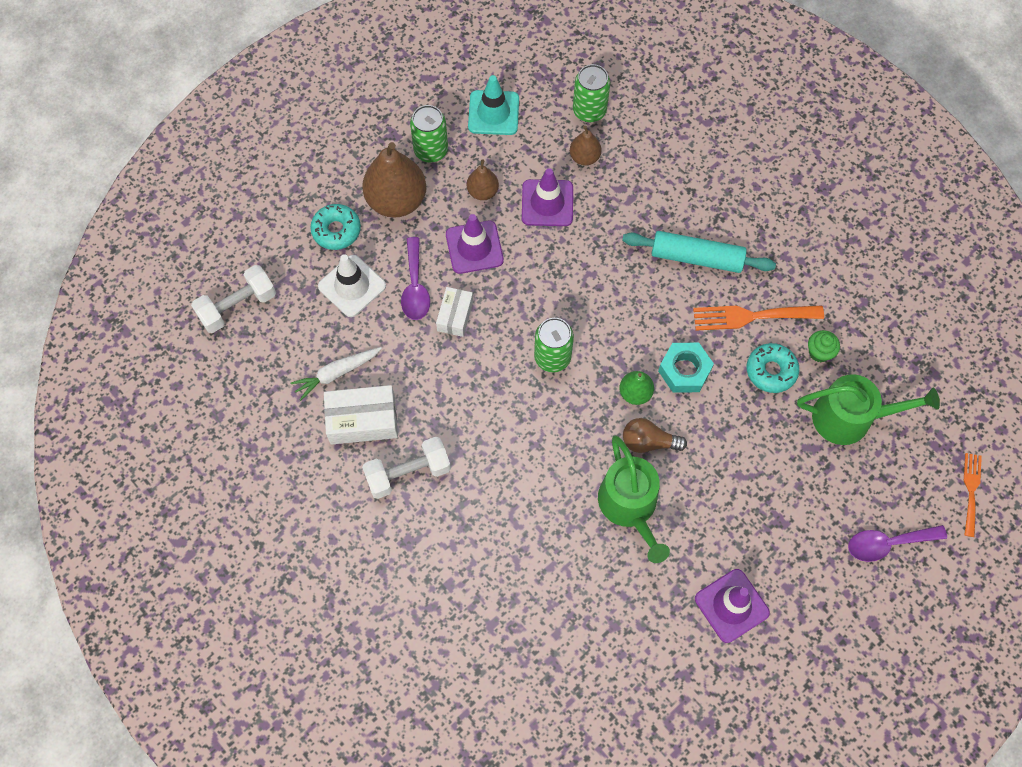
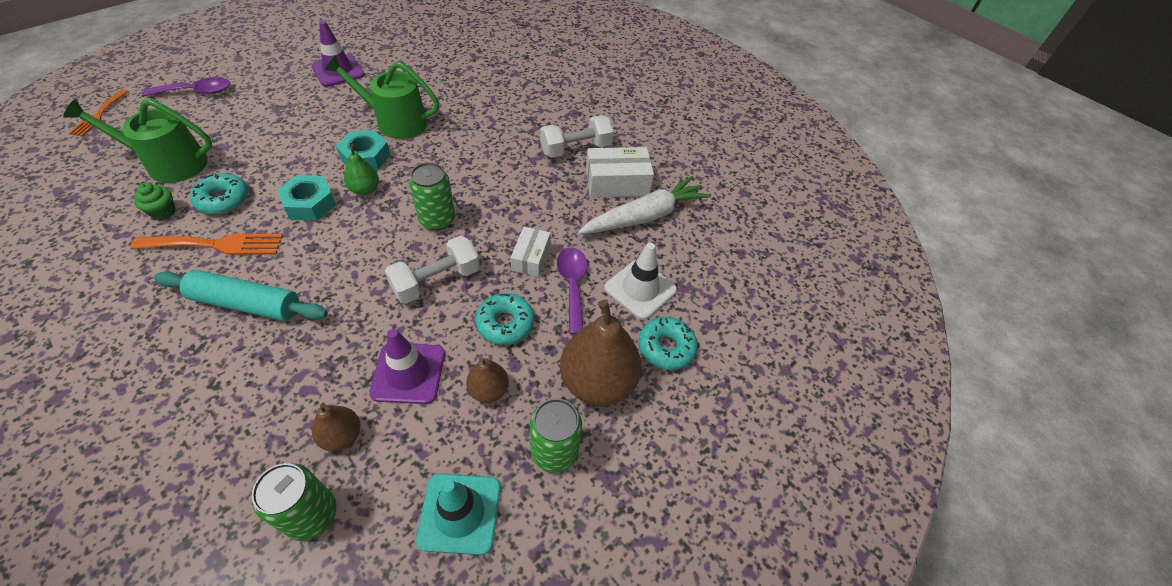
camera: 175 degrees right, 15 degrees down
(238, 306) = (754, 275): white dumbbell -> white dumbbell (436, 281)
(336, 373) = (645, 216): white carrot -> white carrot, size x1.60
(474, 247) = (505, 323): purple traffic cone -> turquoise donut
(630, 506) = (395, 121): green watering can -> green watering can turned 60 degrees counterclockwise
(648, 442) = (365, 157): brown light bulb -> turquoise nut

